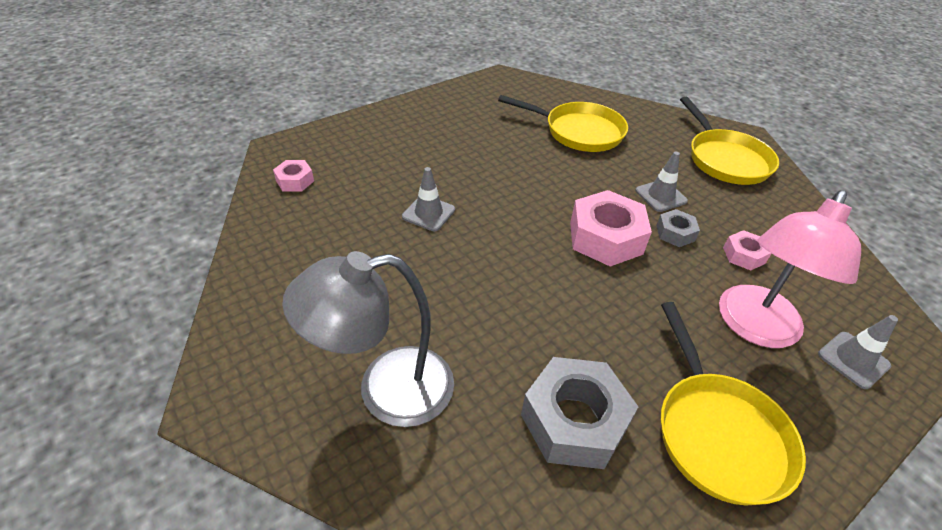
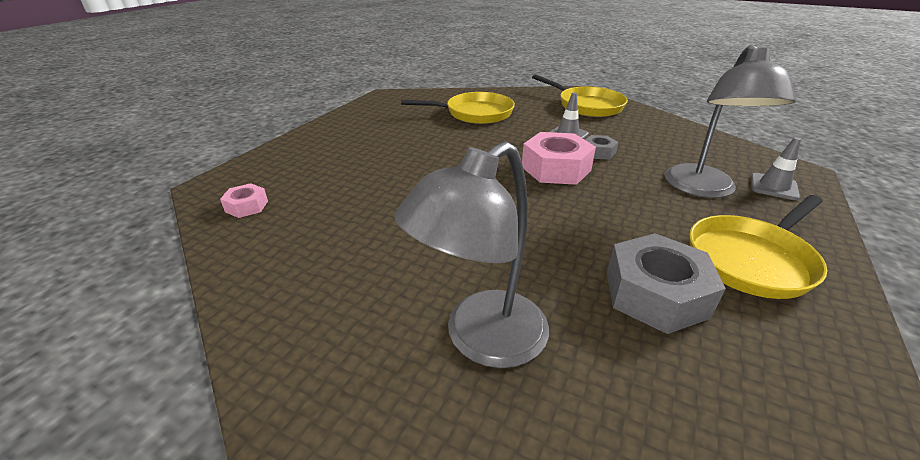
camera: 25 degrees left, 10 degrees down
(428, 213) = (401, 193): grey traffic cone -> none
(717, 432) = (752, 259): yellow pan -> yellow pan turned 90 degrees clockwise
(744, 255) = (653, 152): pink nut -> none
(754, 328) = (703, 189): pink lamp -> grey lamp

